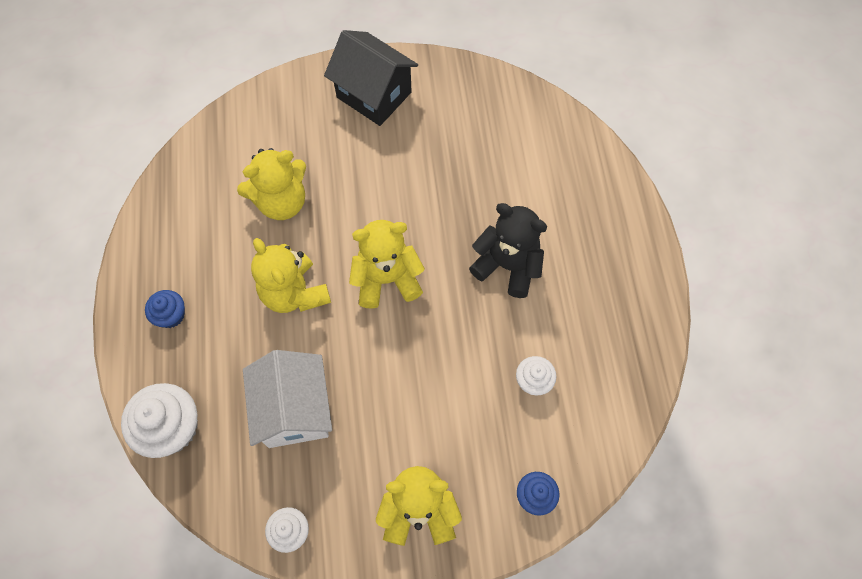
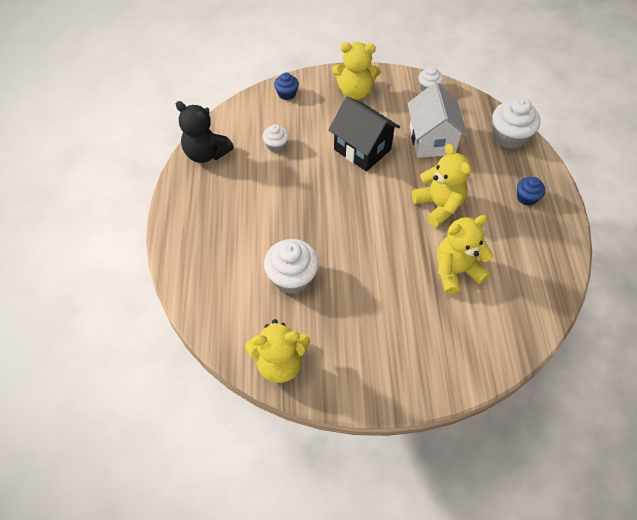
camera: 175 degrees left, 10 degrees down
(374, 95) = (380, 364): black house -> black house (362, 149)
(387, 279) = (371, 210): yellow teddy bear -> yellow teddy bear (280, 363)
(479, 179) = (292, 277): none -> white cupcake
(507, 265) = (280, 213): black teddy bear -> black teddy bear (206, 153)

